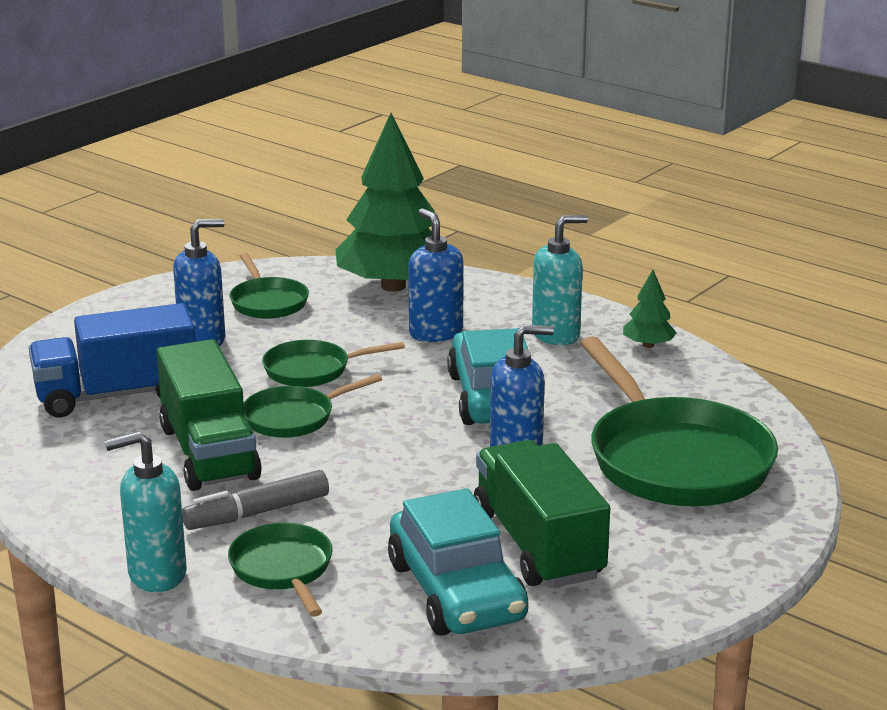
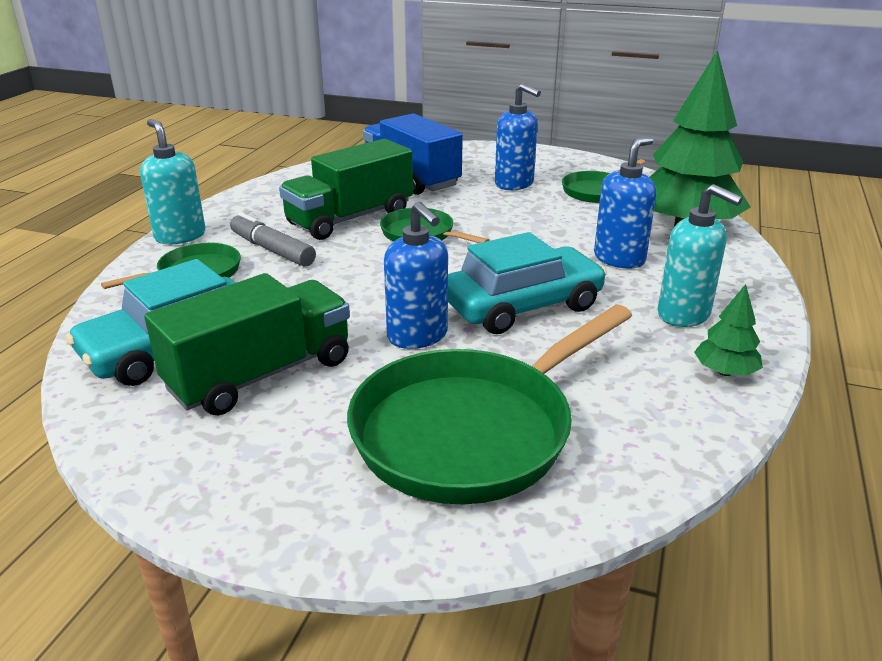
camera: 70 degrees right, 5 degrees up
(312, 370) = (503, 226): green pan -> none

